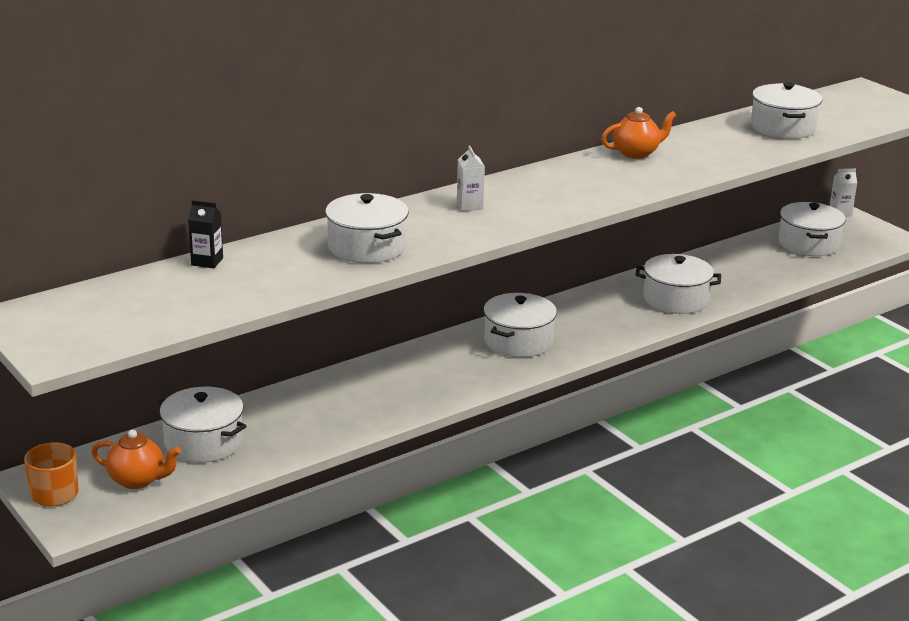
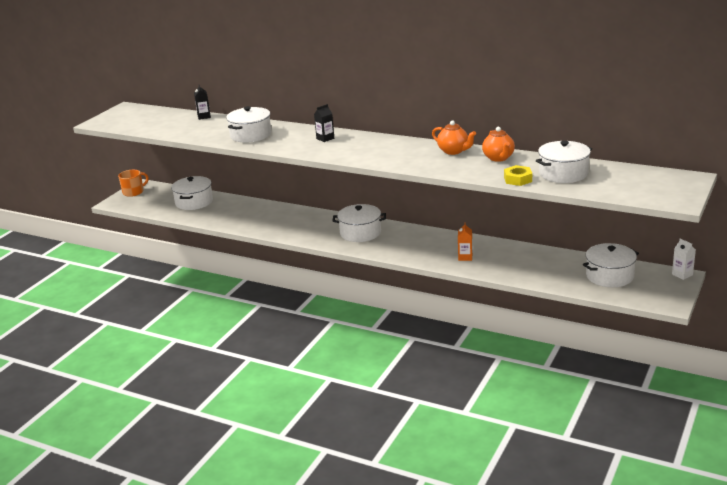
camera: 65 degrees right, 0 degrees up
(138, 480) = (154, 201): orange teapot -> orange teapot (498, 158)
(470, 205) = (325, 138): white carton -> black carton
(675, 299) = (465, 257): white pot -> orange carton
(773, 150) = (518, 179): none -> yellow nut

